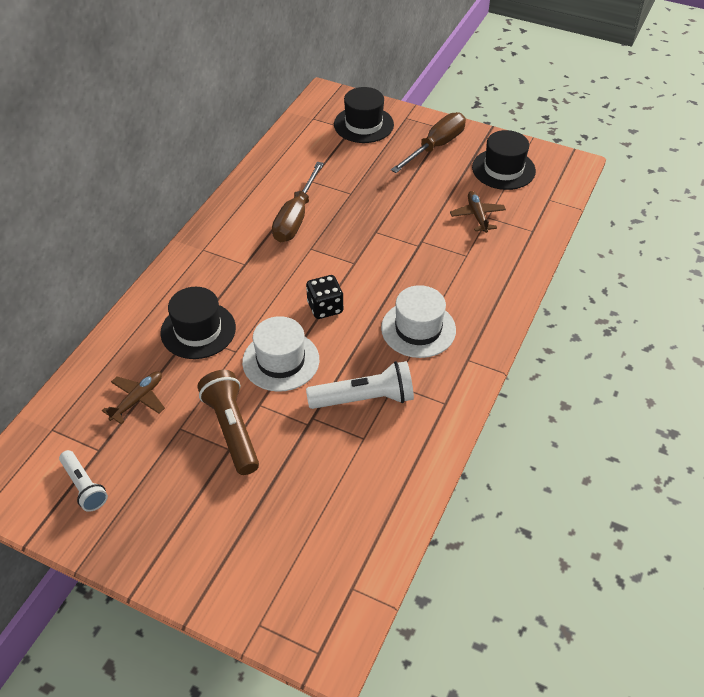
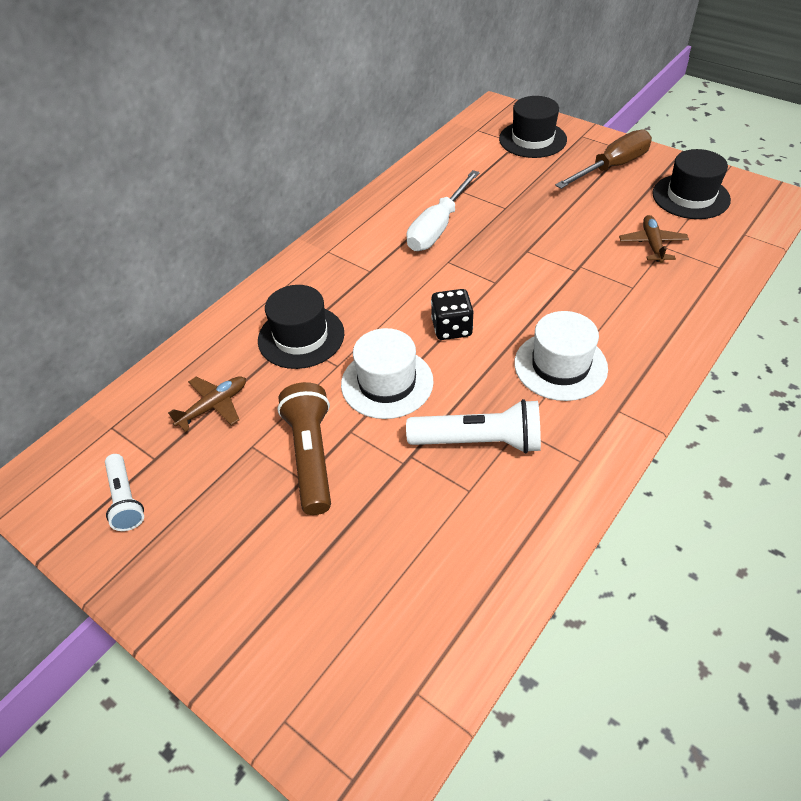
camera: 15 degrees right, 0 degrees up
(296, 217) = (438, 227): brown screwdriver -> white screwdriver

